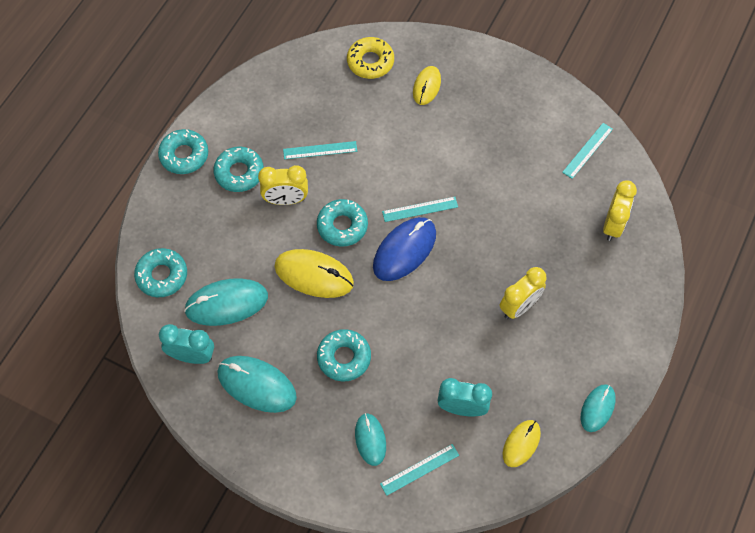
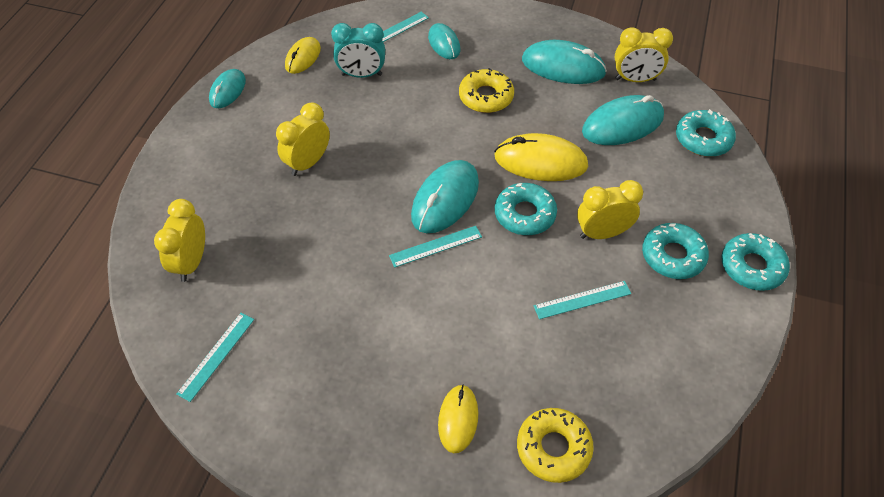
camera: 170 degrees right, 10 degrees down
(192, 356) = (635, 79): turquoise clock -> yellow clock
(344, 357) = (486, 97): turquoise donut -> yellow donut
(404, 250) = (445, 199): blue mouse -> turquoise mouse

